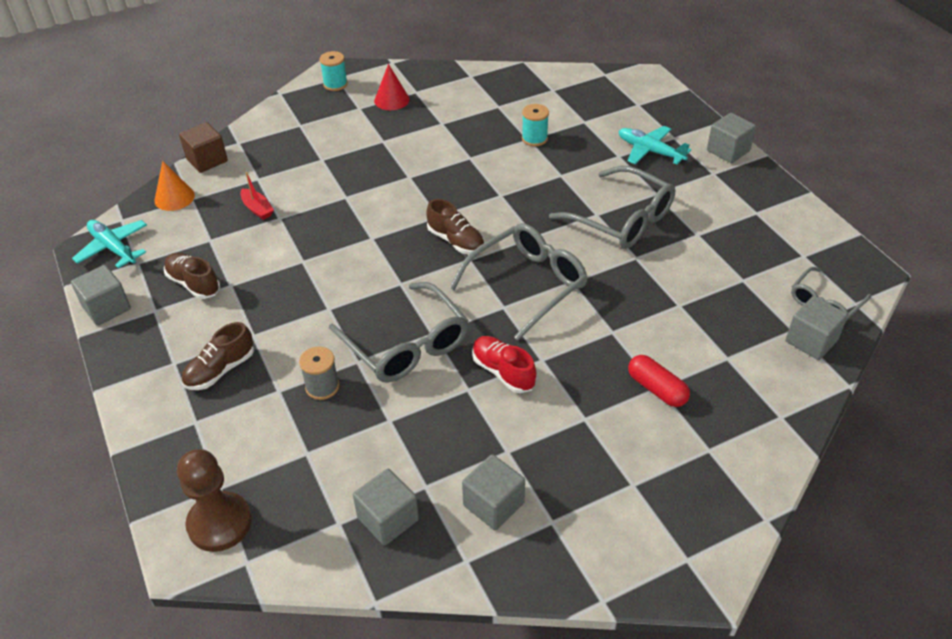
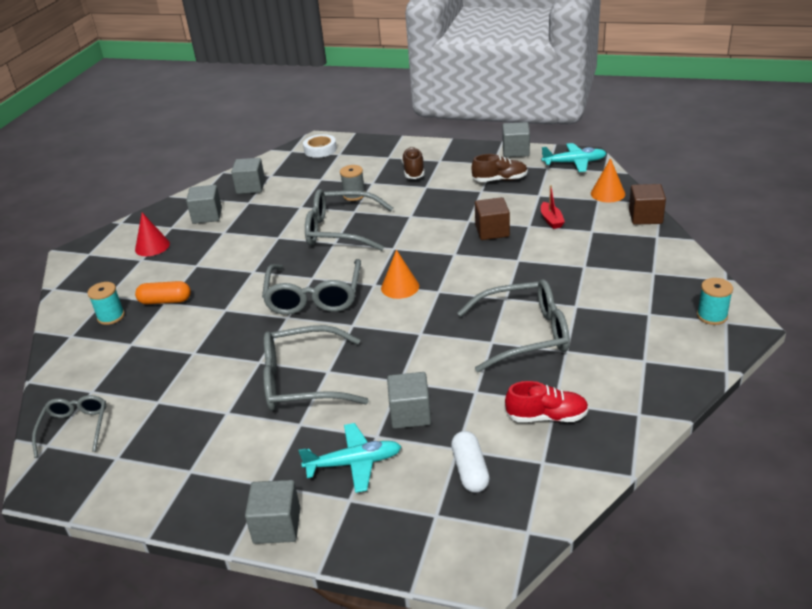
camera: 135 degrees right, 10 degrees down
(219, 523) = (320, 150): brown pawn -> white tape
(257, 209) = (551, 220): red boat -> red boat turned 105 degrees counterclockwise
(310, 235) = (492, 231): none -> brown cube
(391, 100) = (643, 338): red cone -> red cone (152, 246)
(445, 147) = (524, 334): none -> grey glasses
(456, 241) = (400, 287): brown shoe -> orange cone
(503, 372) = (268, 253): red shoe -> red shoe (547, 417)
(534, 138) = (471, 396): turquoise spool -> turquoise spool (111, 316)
(593, 109) = (470, 470): none -> white capsule
(657, 389) = (165, 301): red capsule -> orange capsule
(811, 341) = (72, 392): grey cube -> grey cube (410, 414)

